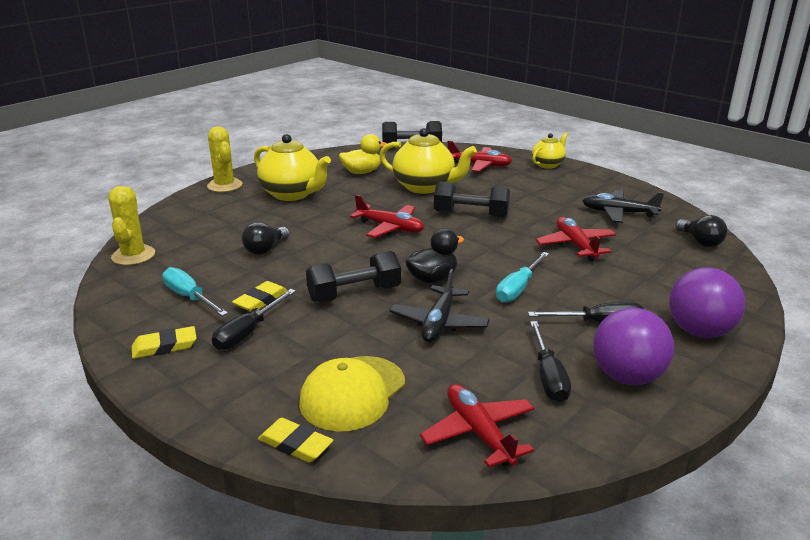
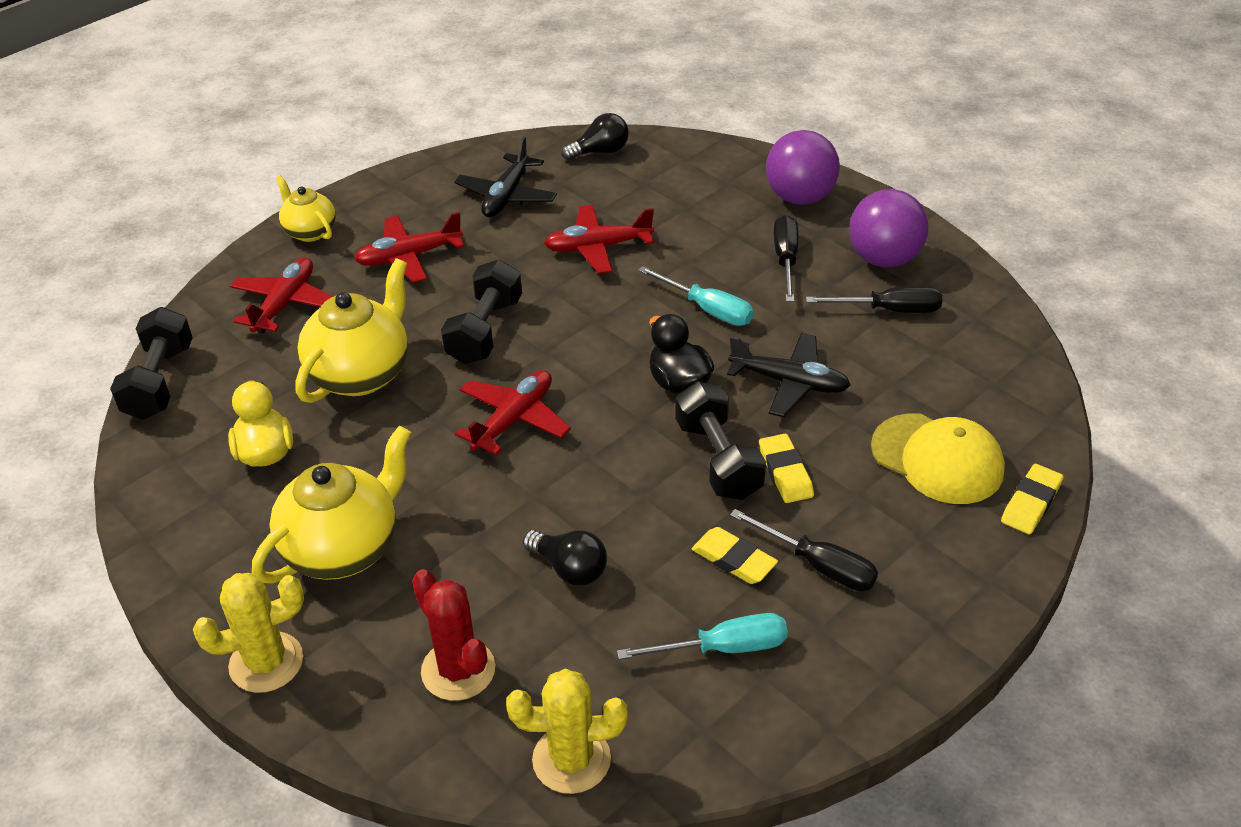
camera: 85 degrees left, 15 degrees up
(165, 346) = (858, 654): yellow eraser -> yellow eraser (785, 472)
(189, 297) = (723, 648): turquoise screwdriver -> turquoise screwdriver turned 150 degrees counterclockwise
(203, 225) = (458, 670): none -> red cactus
(479, 433) = (987, 367): red plane -> red plane (409, 257)

